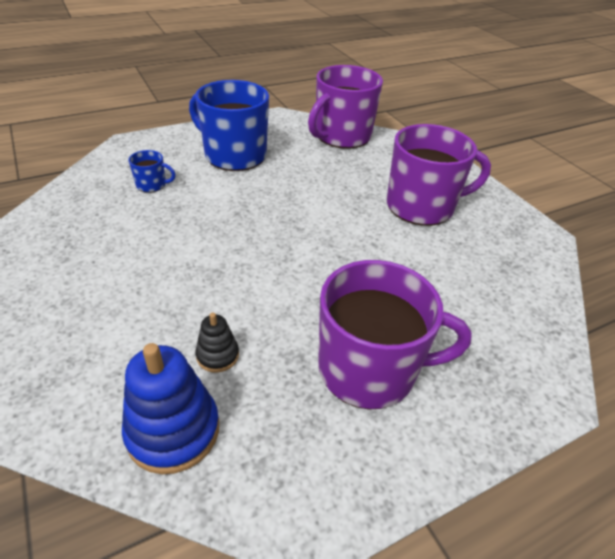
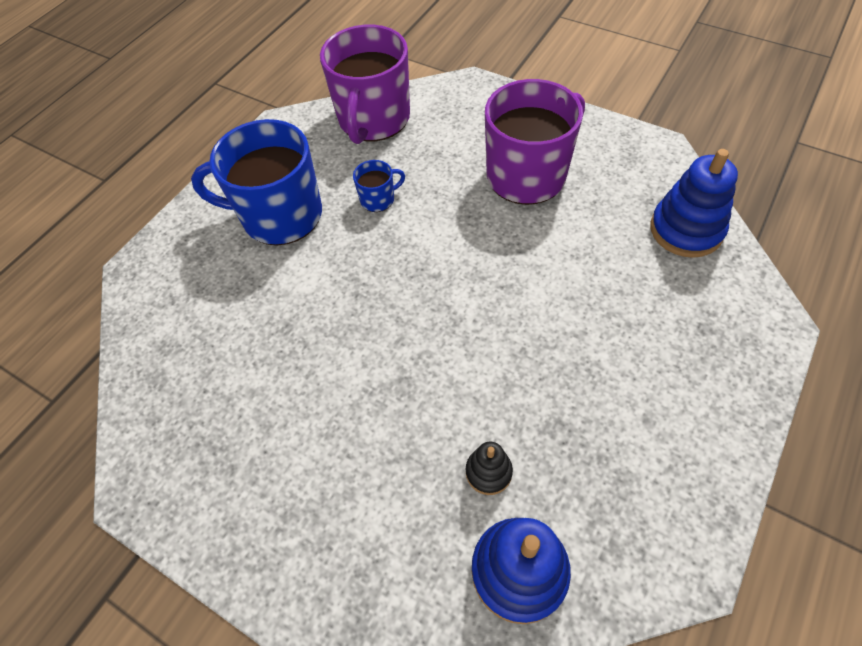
camera: 25 degrees left, 15 degrees up
(152, 185) = (227, 313): blue mug -> blue mug (378, 199)
(369, 369) = (624, 396): purple mug -> none
(524, 293) = (686, 230): none -> blue stacking toy

